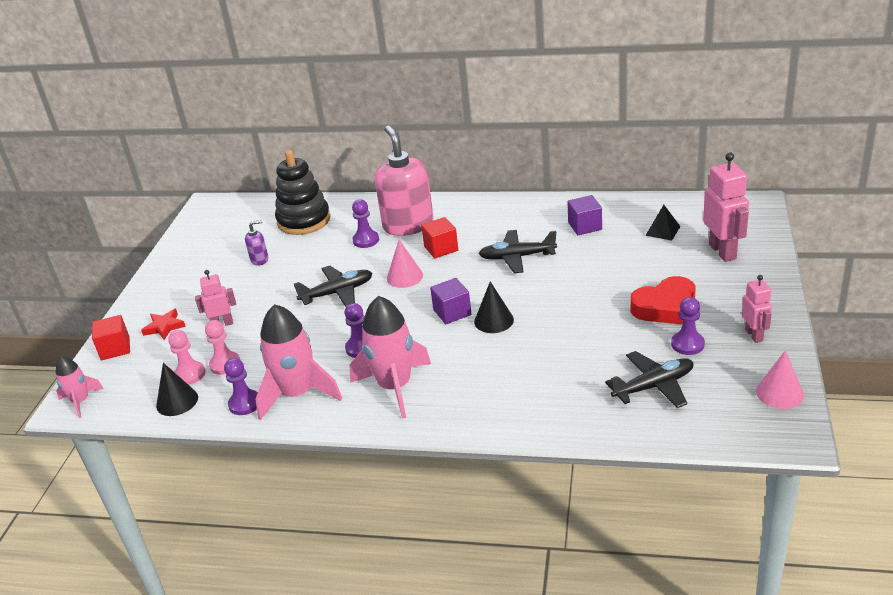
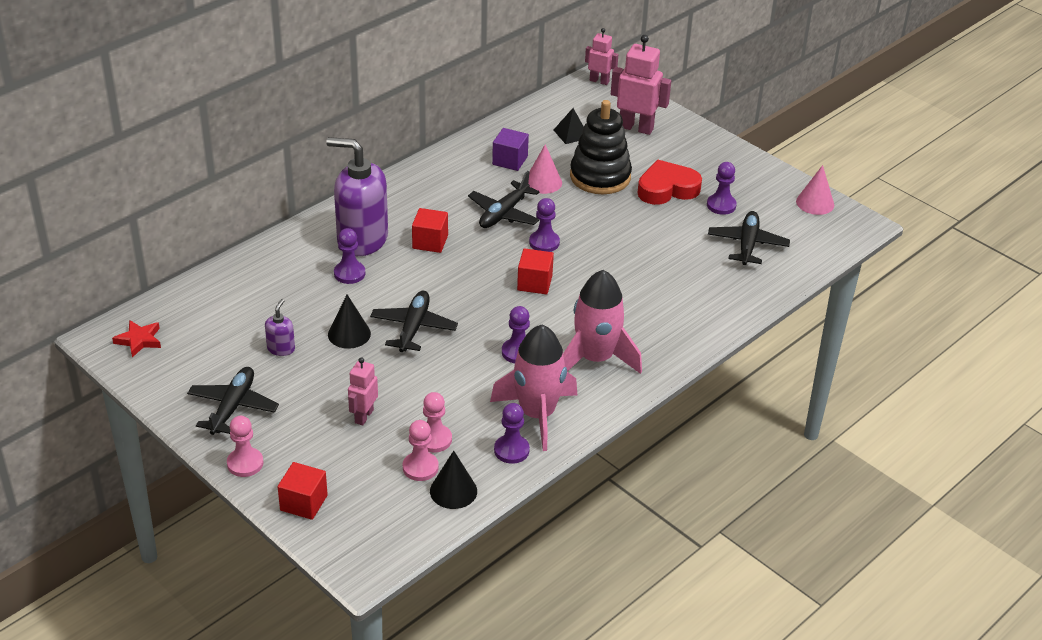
camera: 60 degrees left, 5 degrees up
(81, 401) = (368, 556): pink rocket -> none
(135, 308) = (245, 463): none -> pink pawn
(164, 327) = (312, 456): red star -> red star (139, 340)
(186, 275) = (233, 407): none -> black plane
(304, 220) = (250, 292): black stacking toy -> black stacking toy (600, 177)
(404, 276) = (444, 281): pink cone -> pink cone (543, 182)
(408, 225) = (362, 239): pink soap dispenser -> purple soap dispenser
(452, 312) = (534, 283): purple cube -> red cube
(493, 320) = (575, 269): black cone -> black cone (349, 334)
(507, 291) = (544, 242): none -> purple pawn
(665, 307) = (667, 189): red heart -> red heart turned 120 degrees counterclockwise
(754, 335) = (746, 175): pink robot -> pink robot (599, 81)

